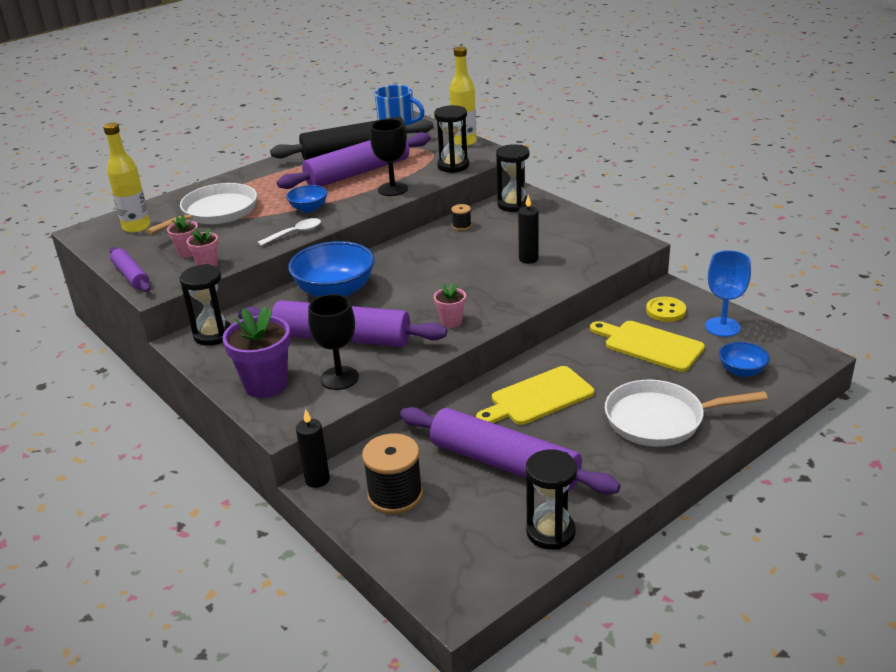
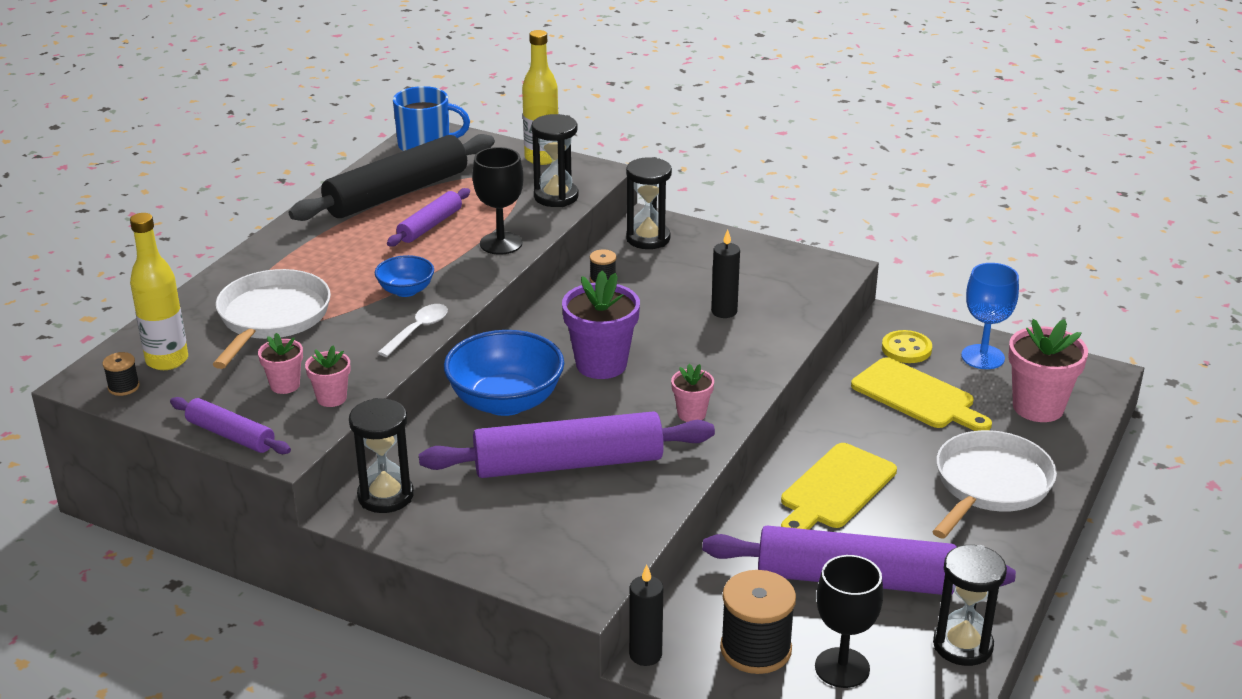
camera: 25 degrees left, 0 degrees up
(100, 238) = (123, 387): none -> black spool
(266, 384) = (518, 547): purple flower pot -> purple flower pot (601, 364)
(339, 378) = (608, 517): black goblet -> black goblet (842, 668)
(358, 172) = (430, 225): purple rolling pin -> purple rolling pin, size x0.52
(649, 345) = (917, 396): yellow cutting board -> yellow cutting board turned 150 degrees counterclockwise
(660, 419) = (990, 485): white pan -> white pan turned 150 degrees clockwise
(741, 371) = (1038, 407): blue bowl -> pink flower pot

